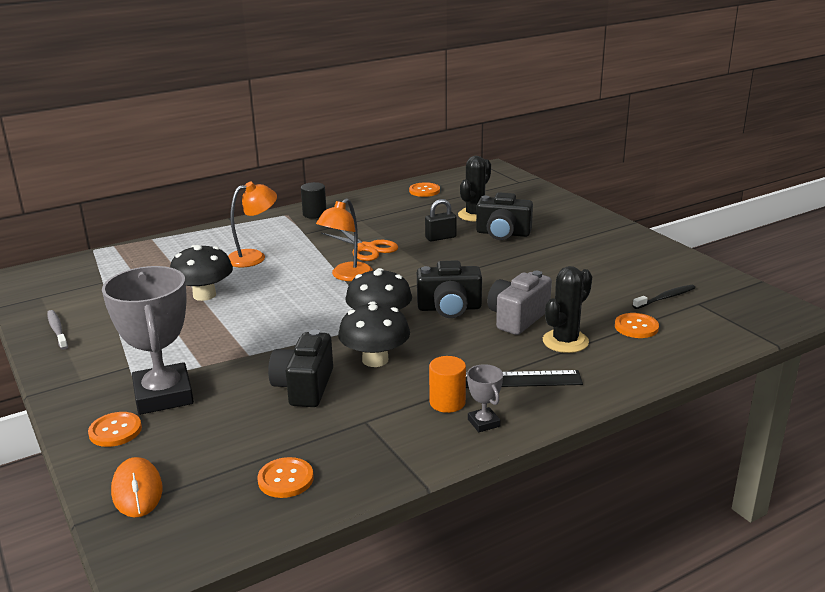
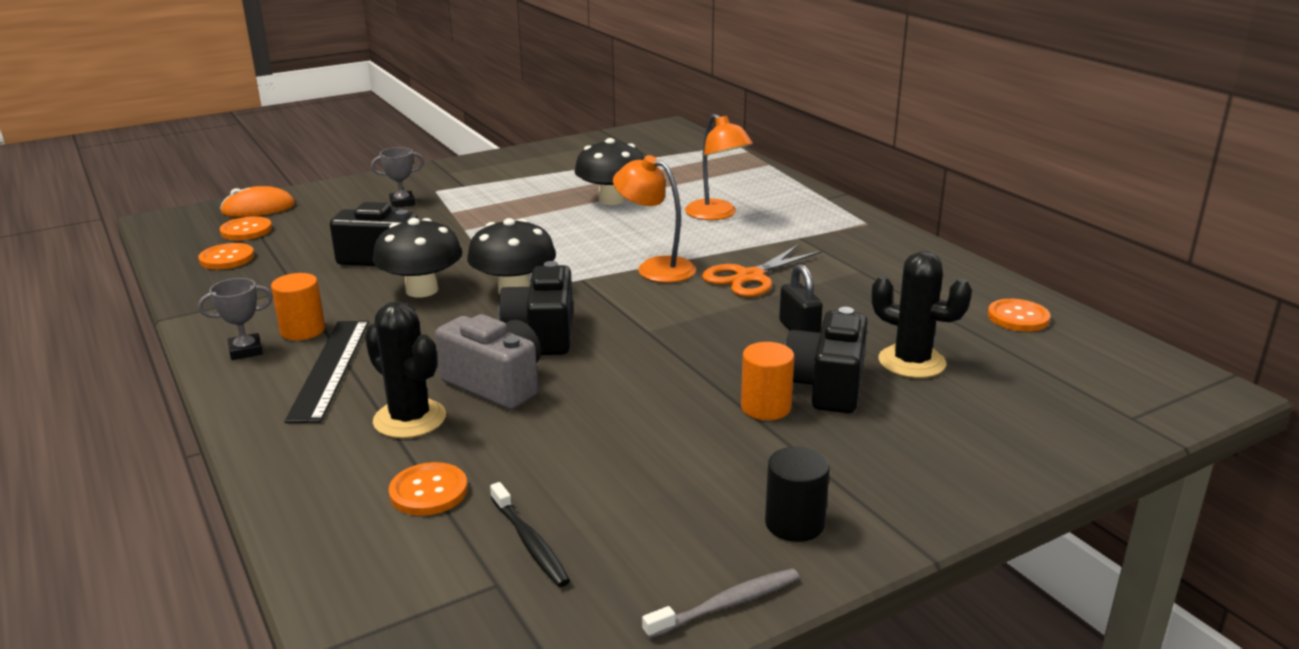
camera: 90 degrees right, 0 degrees up
(57, 330) = (547, 154): grey toothbrush -> grey toothbrush (726, 604)
(115, 431) = (353, 193): orange button -> orange button (246, 230)
(163, 395) = (402, 203): grey trophy -> grey trophy, size x0.44
(314, 214) = (874, 239): black cylinder -> black cylinder (794, 523)
(527, 247) = (765, 407): none -> orange cylinder

